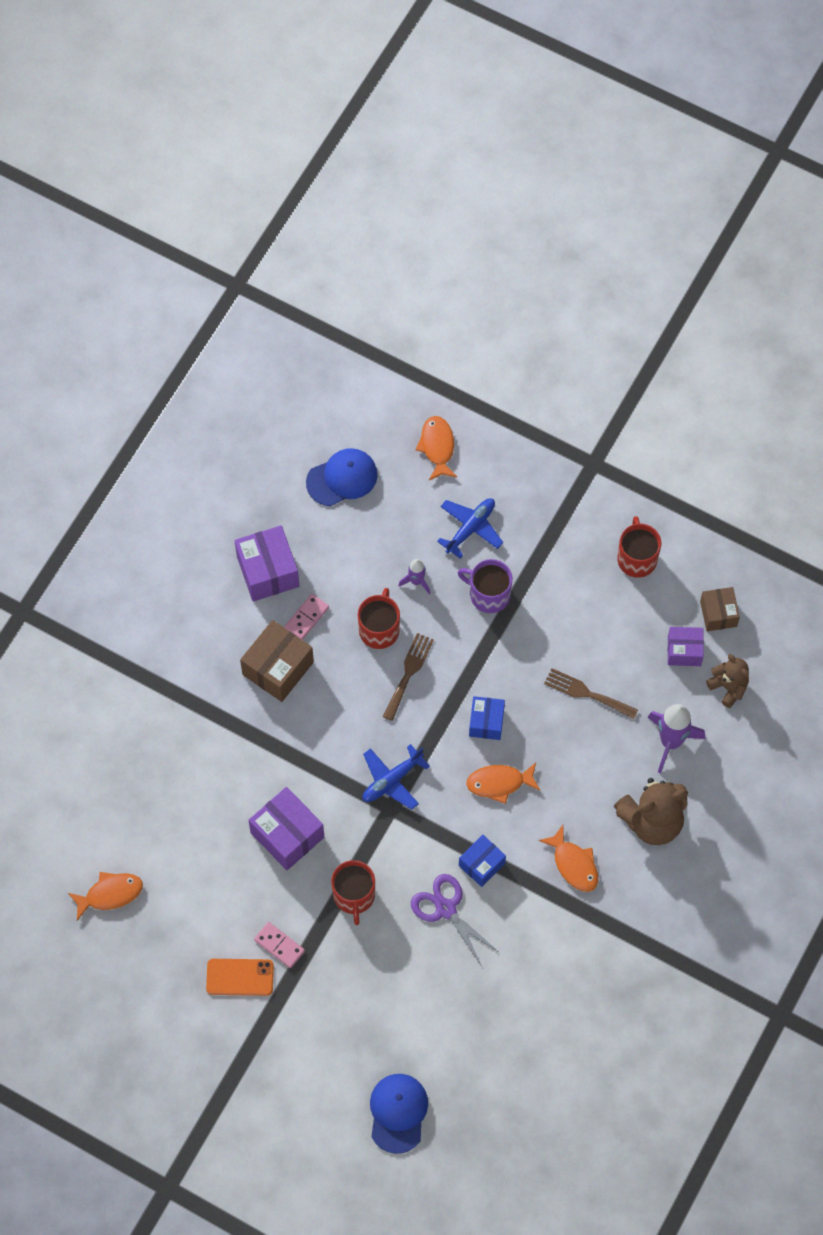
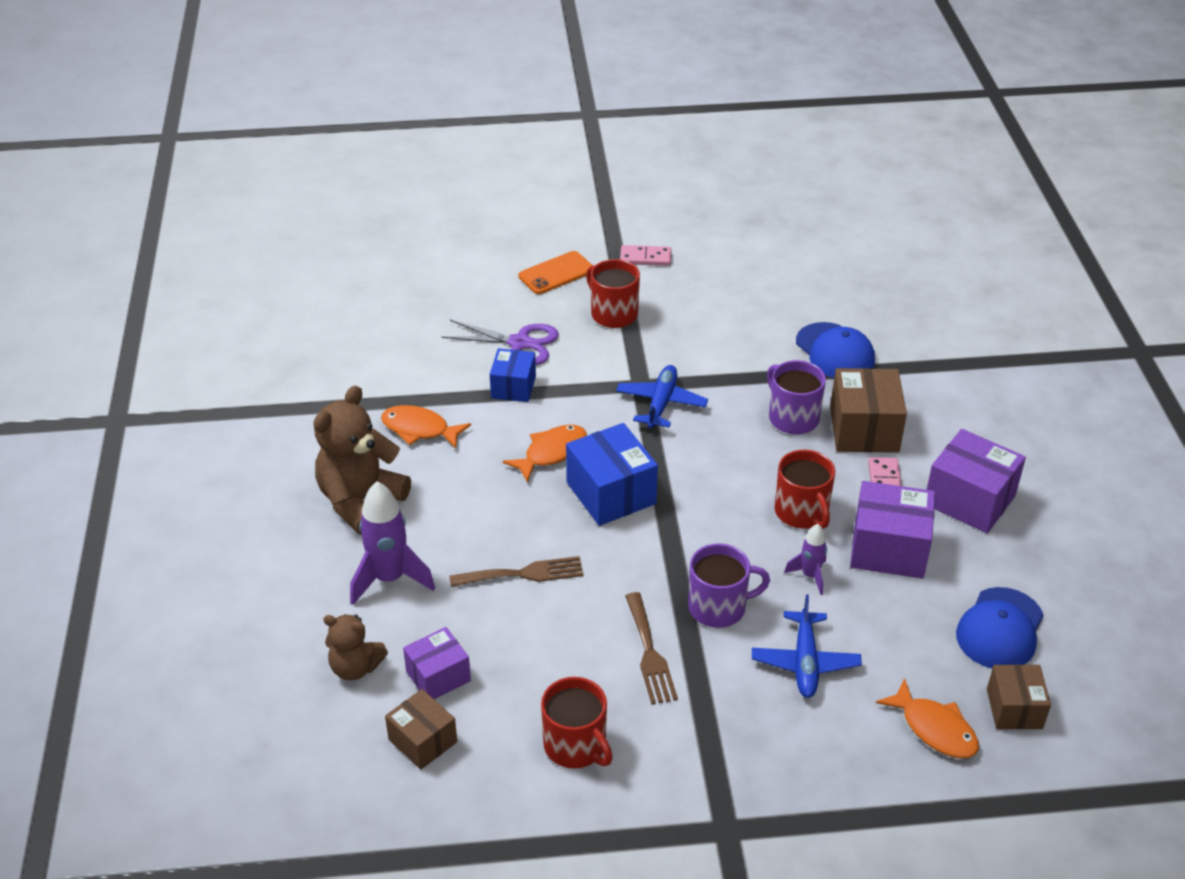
camera: 145 degrees right, 25 degrees down
(110, 894) = (820, 224): orange fish -> none
(240, 977) = (658, 228): orange phone -> orange phone (556, 273)
(287, 835) = (716, 323): purple box -> purple box (888, 549)
(315, 709) = (792, 418): none -> purple mug
(384, 430) = (1014, 709): none -> brown box
(398, 1113) = (445, 215): blue cap -> blue cap (835, 352)
(408, 673) = (732, 492): brown fork -> brown fork (649, 653)
(486, 722) = (611, 493): blue box -> blue box, size x1.59

